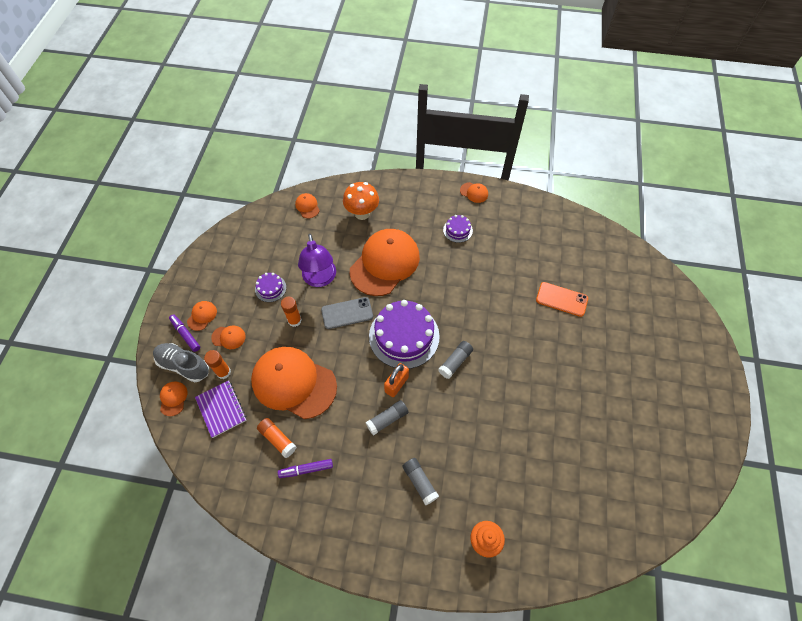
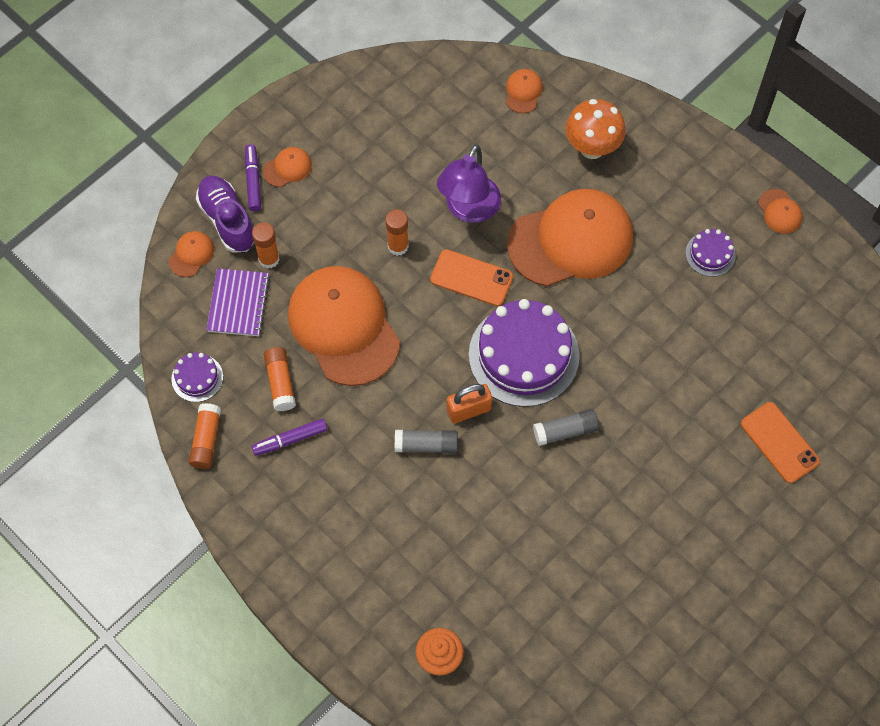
camera: 35 degrees right, 5 degrees up
(184, 365) = (227, 220): grey shoe -> purple shoe
(228, 337) = (302, 217): orange cap -> none
(254, 505) = (206, 440): none -> orange glue stick
(270, 288) = (396, 183): purple cake -> purple cake (197, 378)
(306, 469) = (290, 439): purple marker -> purple marker turned 45 degrees counterclockwise
(347, 313) = (471, 278): grey phone -> orange phone
(419, 482) = (411, 543): grey glue stick -> none

